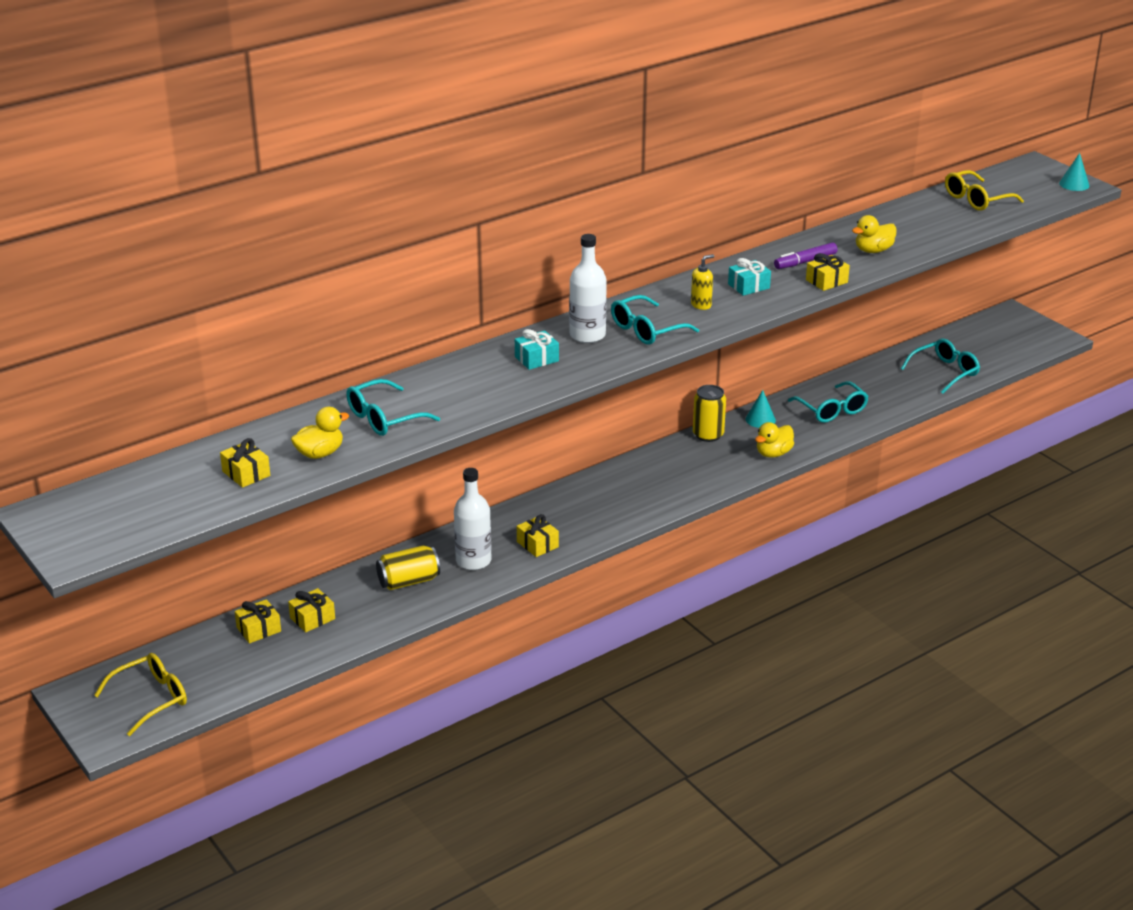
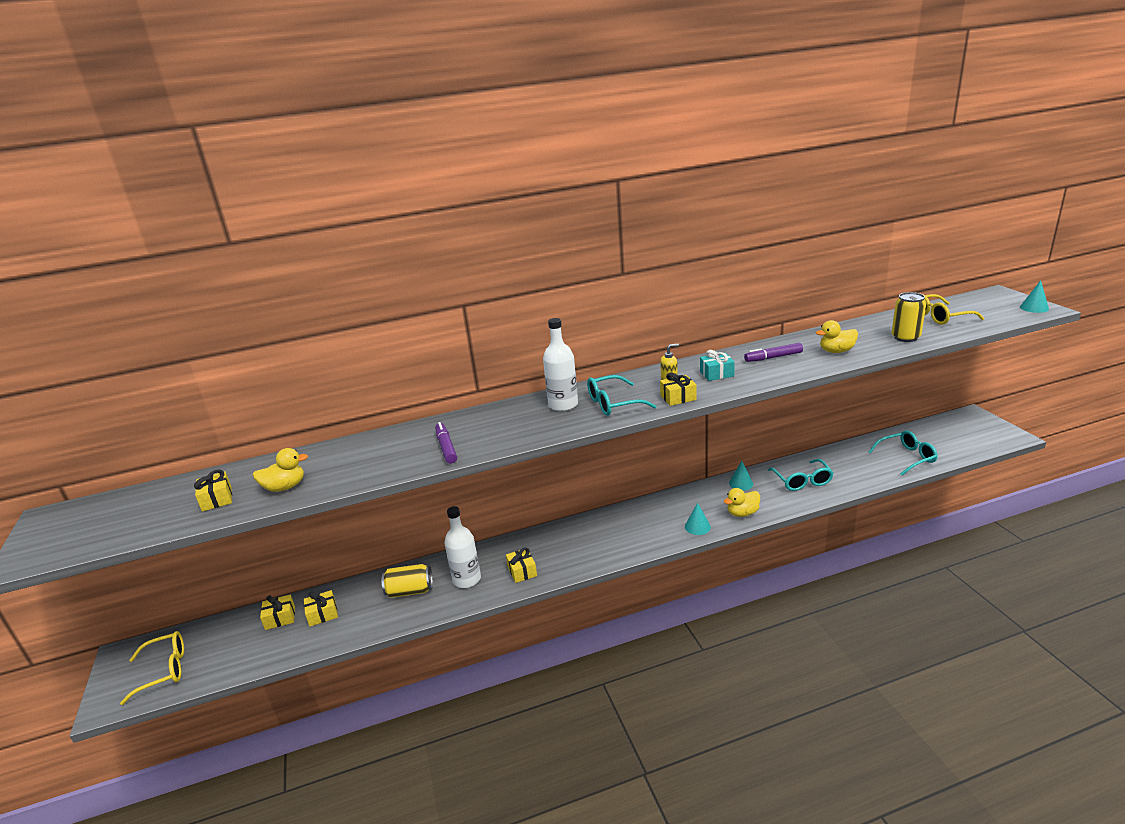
camera: 20 degrees right, 5 degrees down
(384, 418) = (357, 461): turquoise glasses -> none
(481, 394) = (446, 447): none -> purple marker
(536, 359) = (510, 421): turquoise gift -> none
(708, 435) = (694, 492): yellow can -> yellow can (905, 337)
(726, 474) = (697, 526): none -> turquoise cone
(826, 281) = (786, 373): yellow gift -> yellow gift (678, 397)

